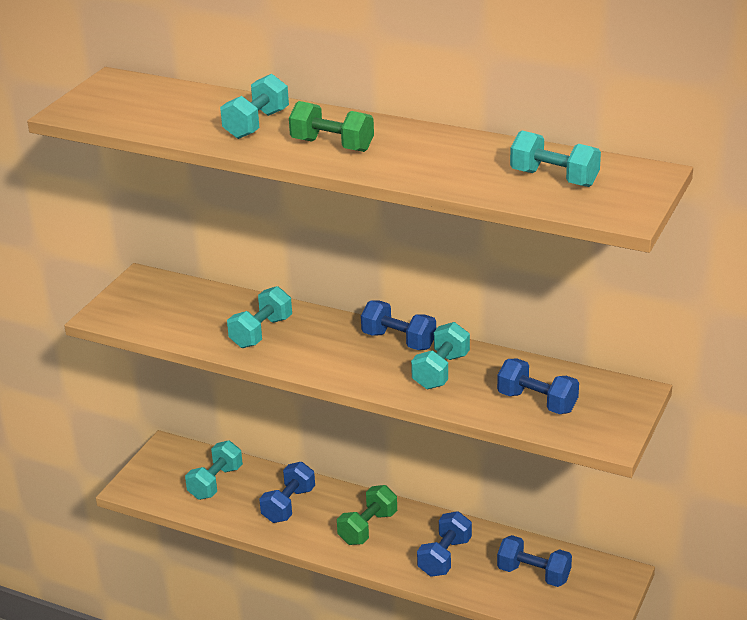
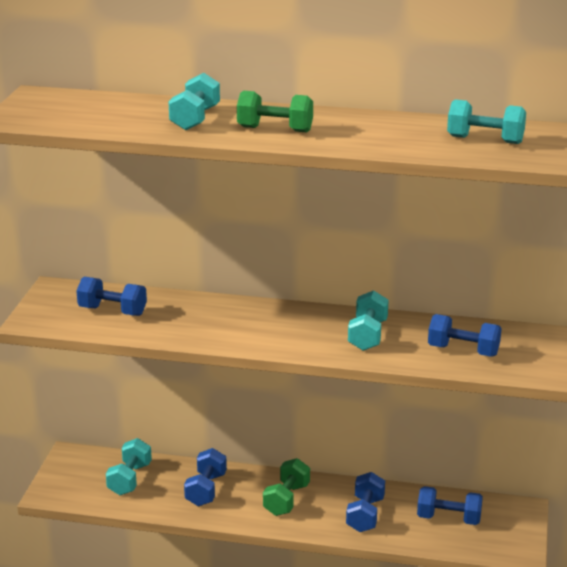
camera: 15 degrees left, 5 degrees down
(261, 332) = (189, 320): turquoise dumbbell -> none
(399, 340) = (318, 315): blue dumbbell -> blue dumbbell (112, 311)

